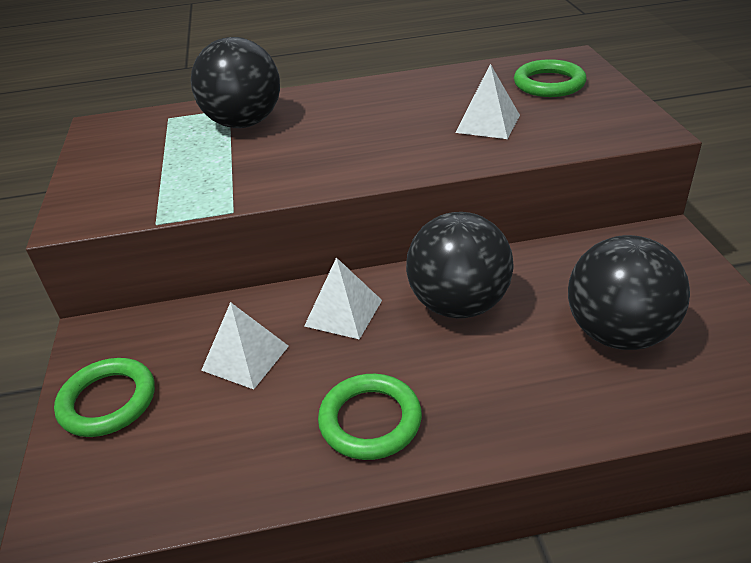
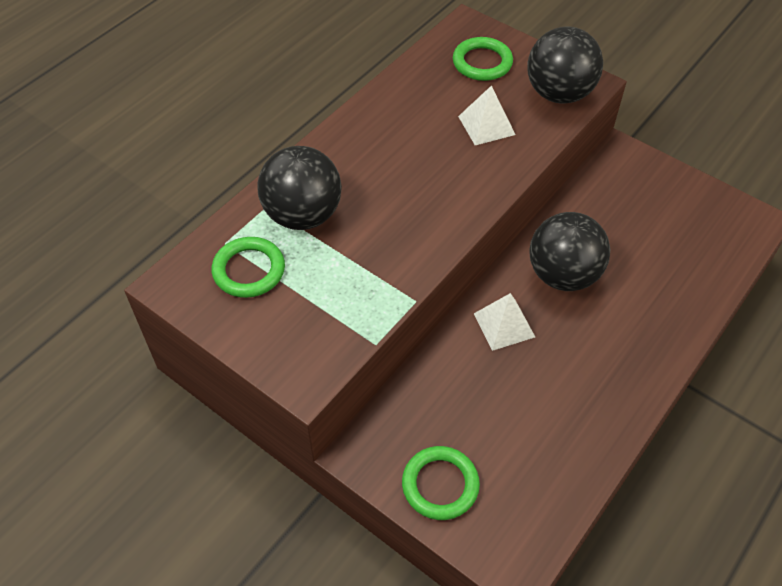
camera: 45 degrees left, 15 degrees up
(245, 358) = (485, 396): white pyramid -> none
(370, 420) = (601, 383): green ring -> green ring (249, 270)
(618, 333) = (662, 241): black ball -> black ball (559, 94)

